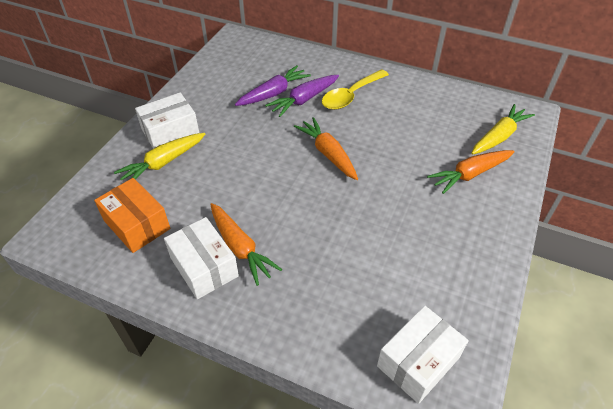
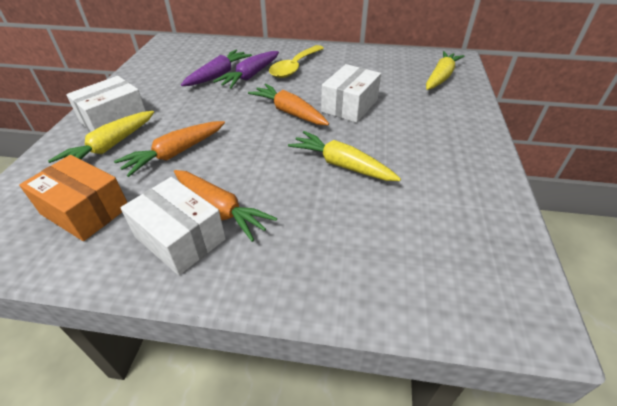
camera: 15 degrees left, 5 degrees down
(356, 224) = (341, 165): none -> yellow carrot
(418, 362) = (467, 283): white box -> white box (349, 106)
(470, 174) = (431, 107): orange carrot -> orange carrot (175, 153)

